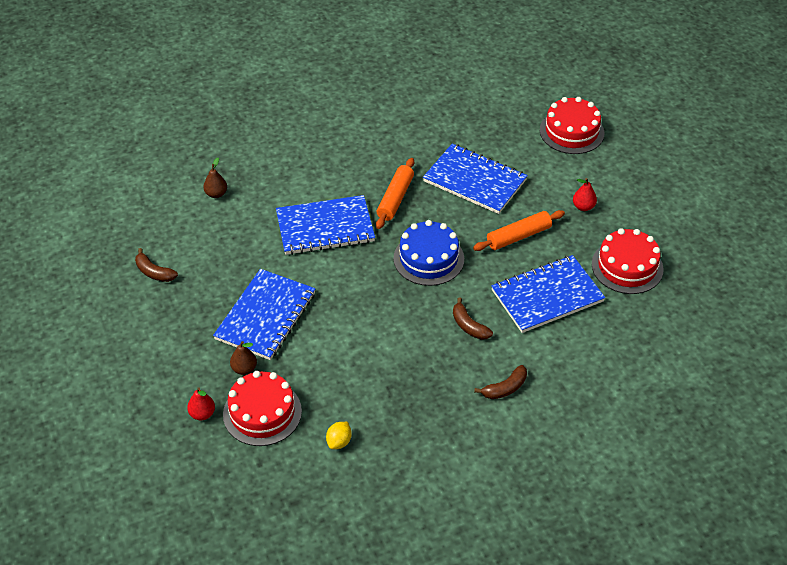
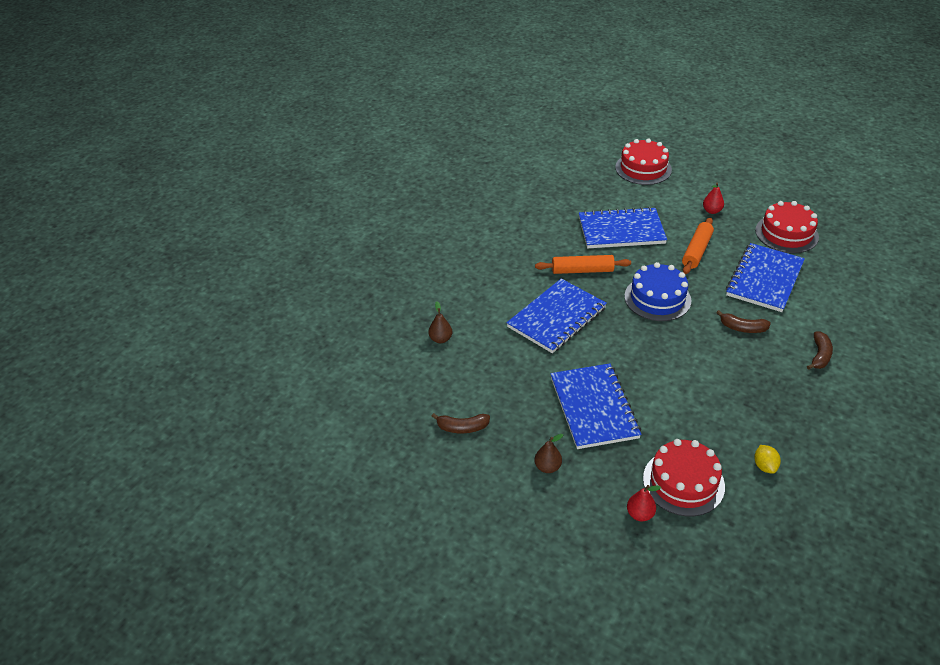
camera: 35 degrees left, 5 degrees down
(244, 369) = (628, 457): brown pear -> brown pear (547, 467)
(395, 198) = (582, 270): orange rolling pin -> orange rolling pin turned 75 degrees counterclockwise

